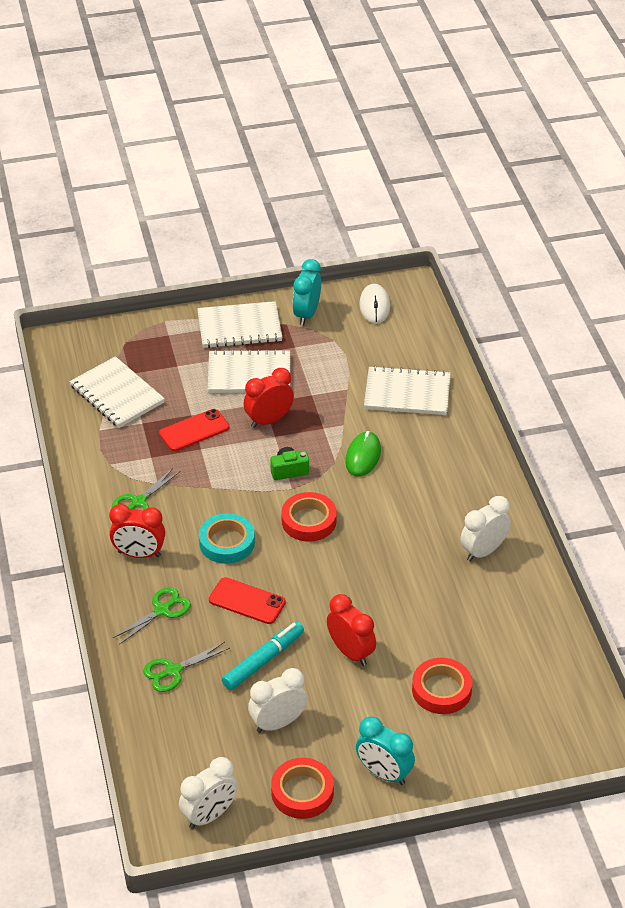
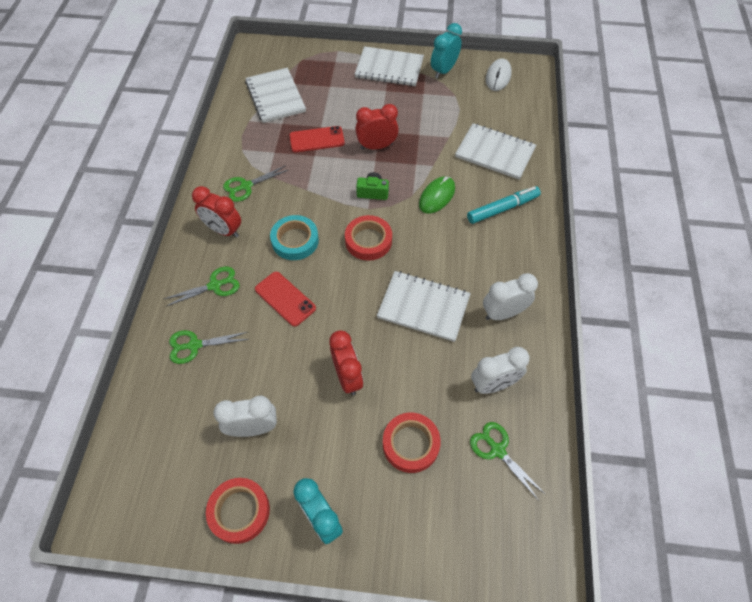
camera: 20 degrees right, 15 degrees up
(209, 815) = (148, 506): white clock -> white clock (493, 384)
(249, 374) = (379, 106): white notebook -> white notebook (423, 307)
(263, 660) = (271, 360): turquoise marker -> turquoise marker (502, 209)
(527, 670) = (497, 450): none -> green scissors

